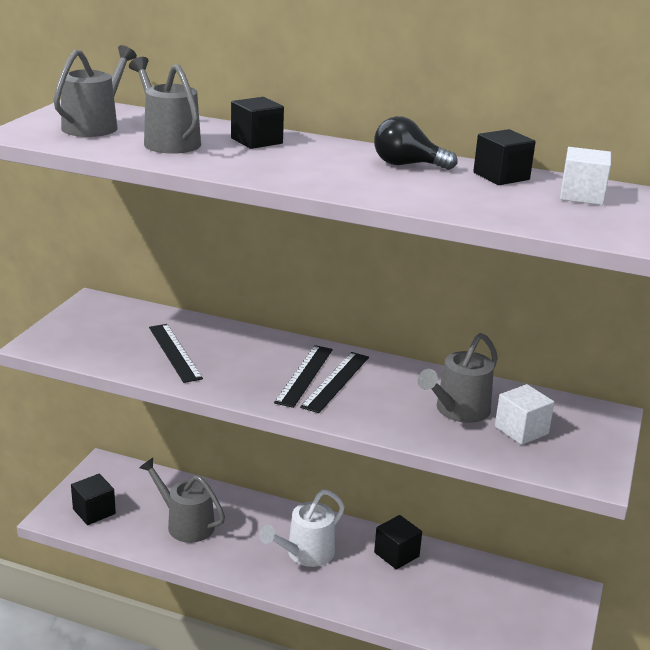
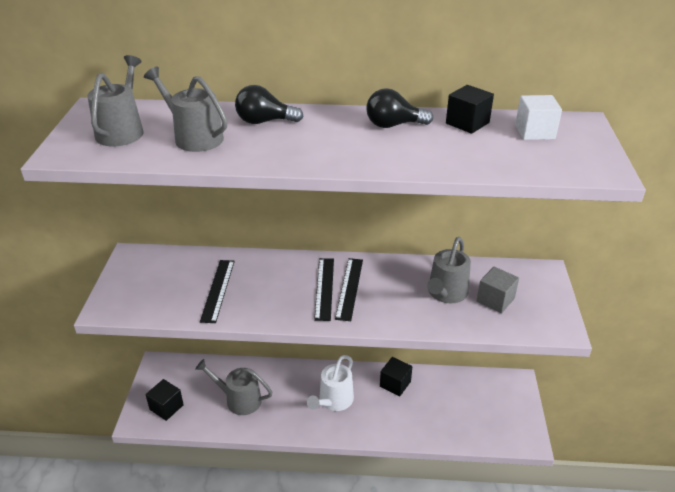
camera: 15 degrees left, 10 degrees up
(174, 352) = (218, 290): black ruler -> black ruler turned 45 degrees clockwise
(256, 141) = (264, 121): black cube -> black light bulb
(521, 430) = (495, 300): white cube -> grey cube

